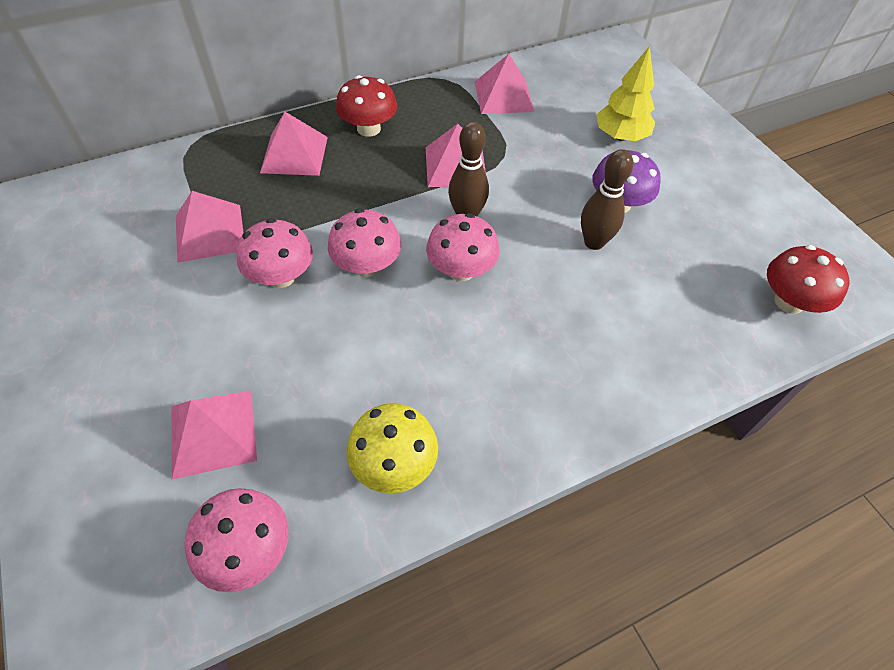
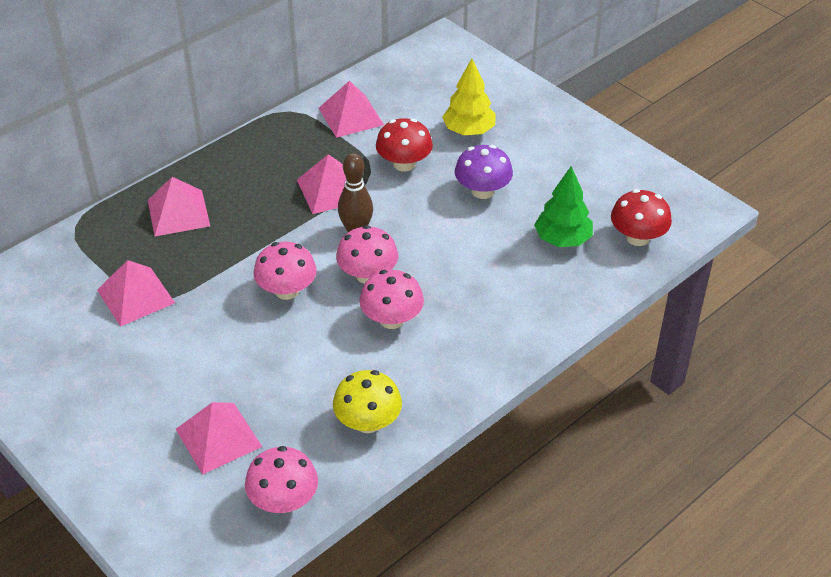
camera: 15 degrees left, 10 degrees down
(281, 276) = (217, 316): pink mushroom -> pink mushroom (392, 319)
(368, 129) = (237, 174): red mushroom -> red mushroom (404, 164)
(594, 242) = (471, 227): brown bowling pin -> none
(696, 282) = (562, 239): none -> green tree

